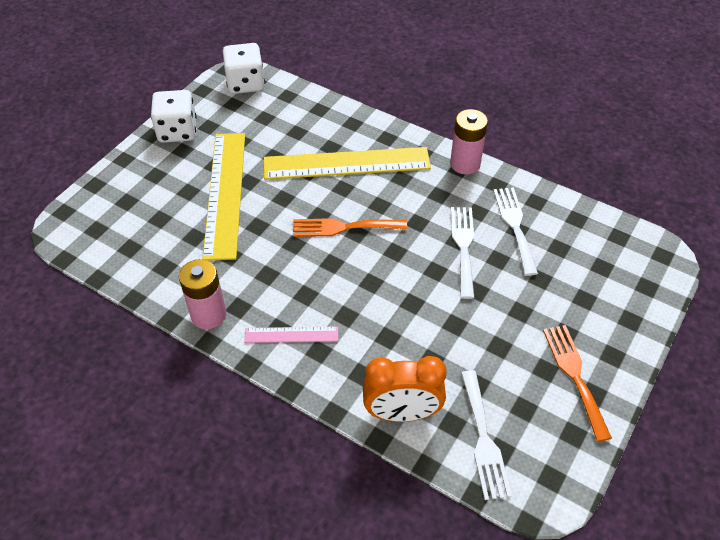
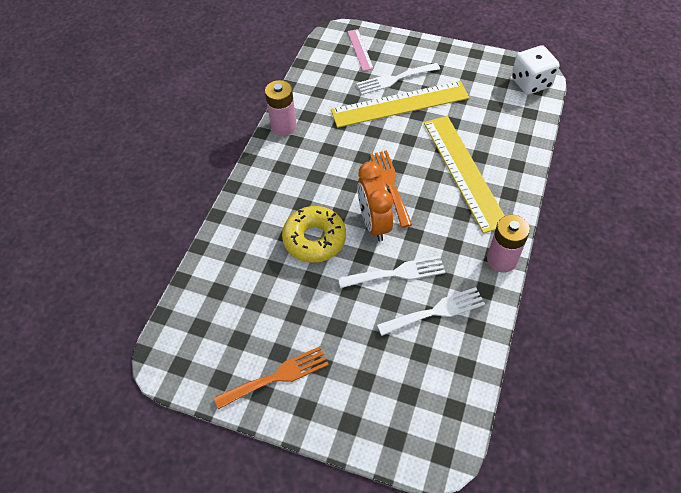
camera: 80 degrees right, 5 degrees up
(177, 131) = (454, 59): white dice -> none
(291, 334) = (277, 176): pink ruler -> pink ruler (360, 49)
(401, 311) = (314, 239): none -> yellow donut
(402, 413) = (222, 256): orange clock -> orange clock (374, 223)
(483, 439) = (207, 314): white fork -> white fork (394, 79)

